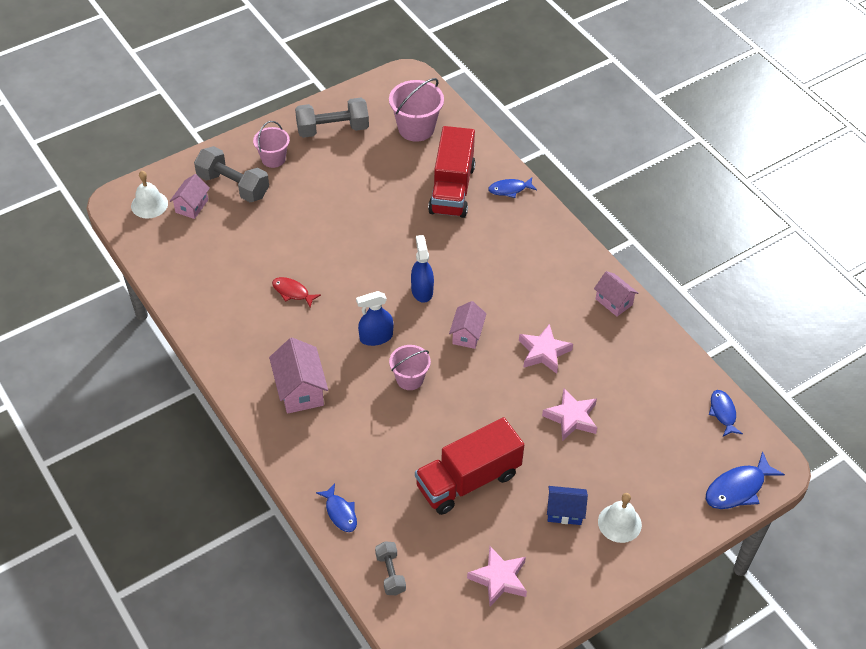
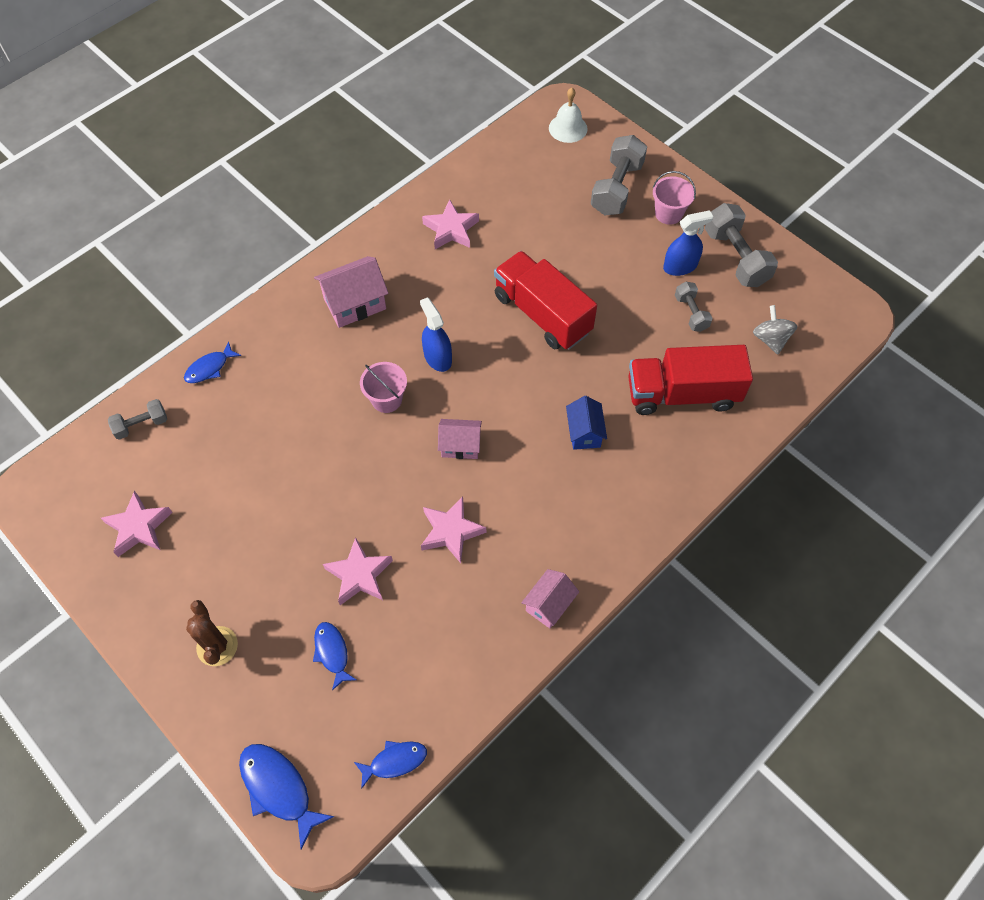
camera: 80 degrees right, 10 degrees up
(192, 206) = (576, 161): pink house -> none
(238, 307) = (451, 229): none -> pink star
(292, 292) = (482, 271): red fish -> none
(378, 167) = (691, 313): none -> grey dumbbell
(416, 128) = (770, 339): pink bucket -> grey spinning top
(422, 290) = (514, 389): blue spray bottle -> blue spray bottle (680, 266)
(468, 480) = (260, 478): red truck -> red truck (542, 314)
(509, 189) = (703, 457): blue fish -> blue fish (332, 652)
(564, 512) = (227, 583): blue house -> blue house (584, 432)
(619, 523) = (217, 646): white bell -> brown cactus

